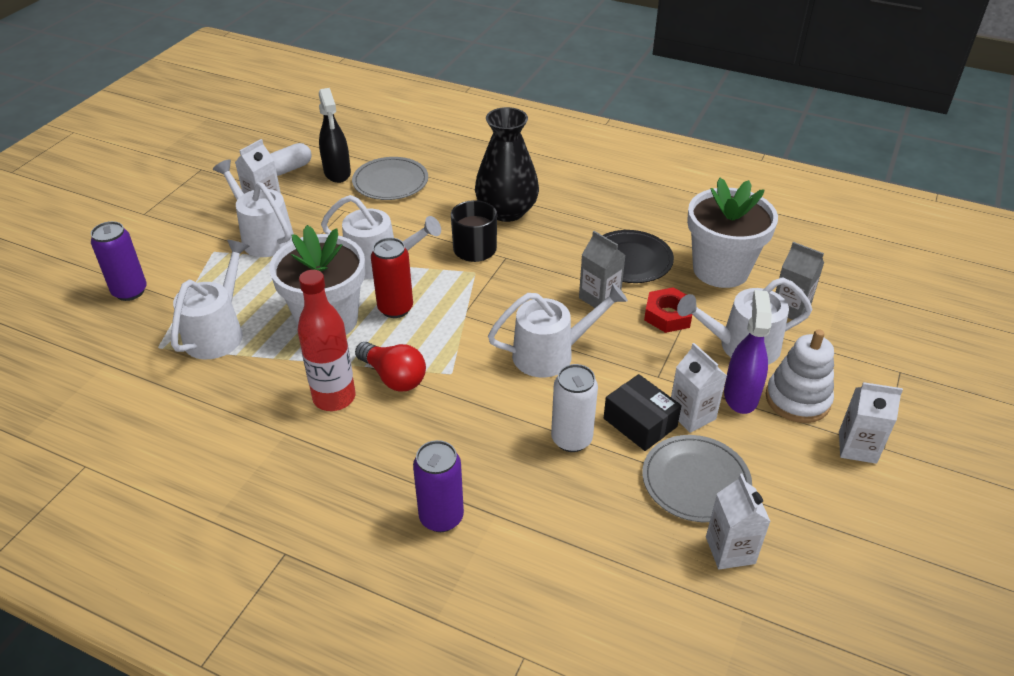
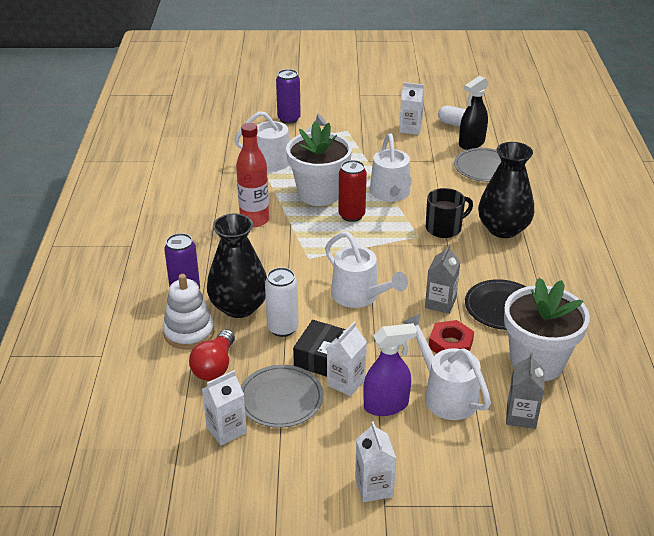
camera: 65 degrees right, 5 degrees down
(263, 237) = (376, 141): white watering can -> none
(393, 377) = (288, 236): red light bulb -> red light bulb (215, 366)
(506, 468) = (239, 306): none -> black vase
(797, 399) = (405, 440): white stacking toy -> white stacking toy (189, 332)

